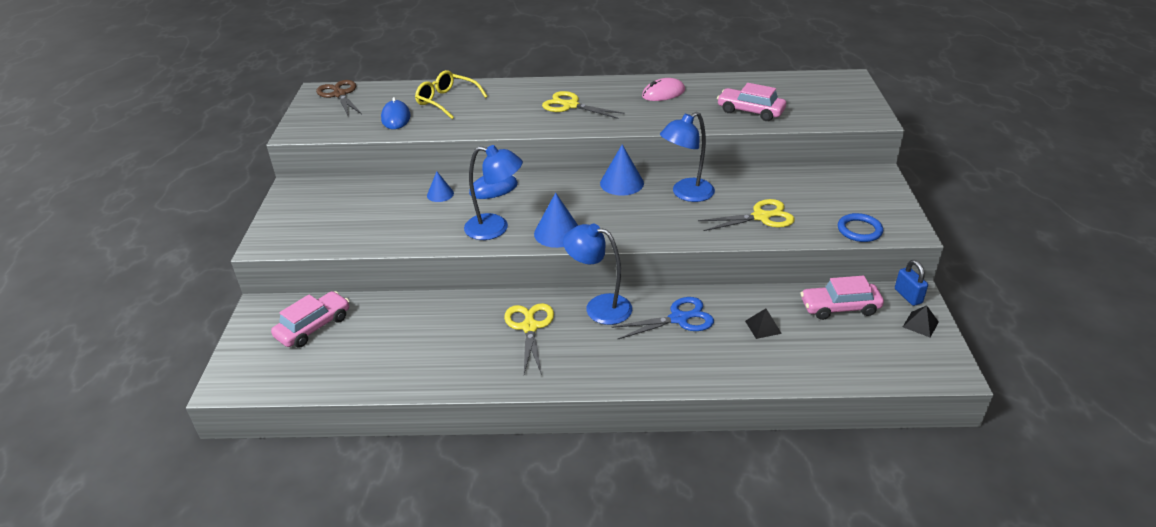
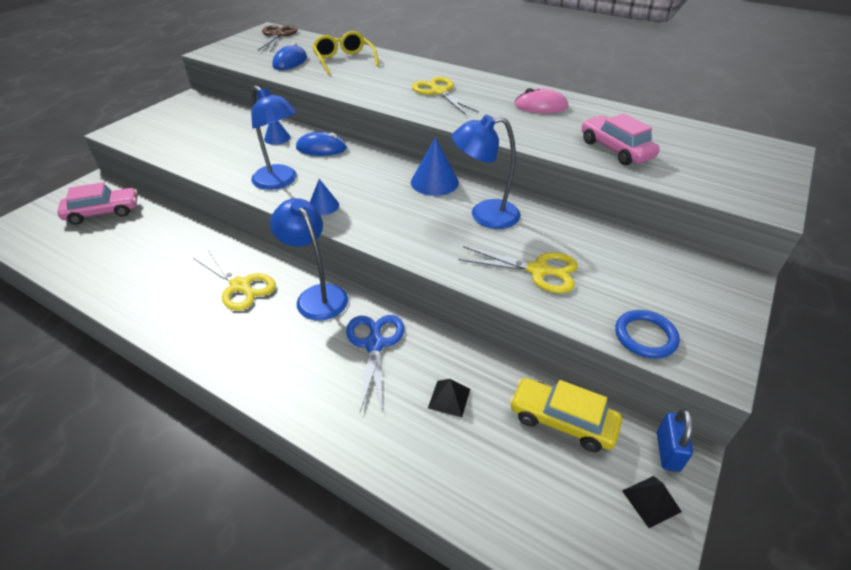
camera: 30 degrees right, 5 degrees up
(529, 327) = (240, 286): yellow scissors -> yellow scissors turned 105 degrees clockwise
(557, 233) = (323, 206): blue cone -> blue cone, size x0.61
(679, 318) = (374, 344): blue scissors -> blue scissors turned 105 degrees counterclockwise
(839, 307) = (562, 421): pink car -> yellow car

